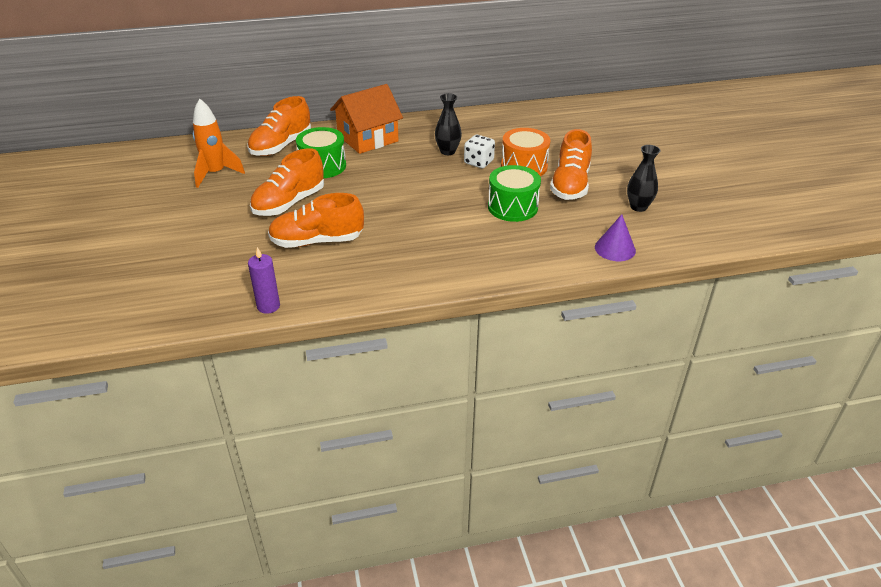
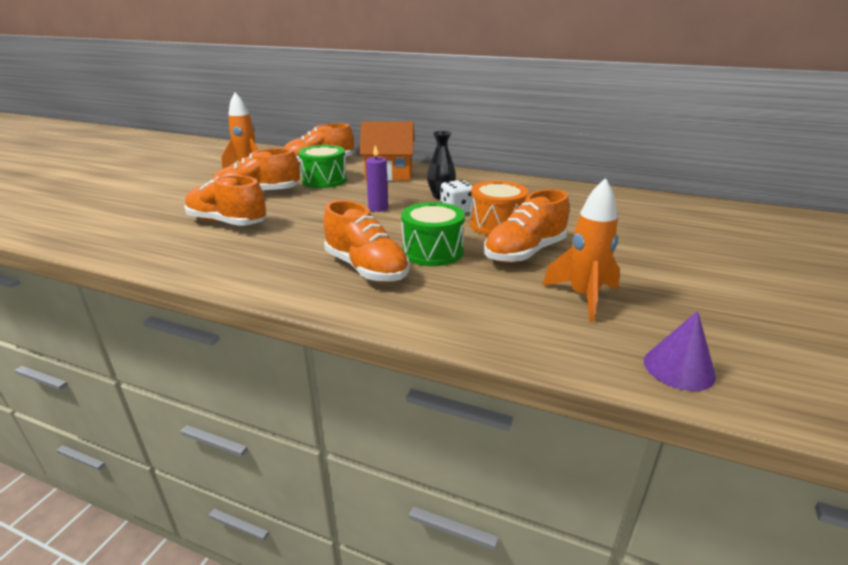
camera: 35 degrees right, 10 degrees down
(268, 306) = (109, 251): purple candle -> purple candle (378, 208)
(490, 238) = (366, 269): none -> orange shoe
(615, 249) = (489, 328): purple cone -> purple cone (679, 368)
(638, 207) = (583, 297): black vase -> orange rocket

